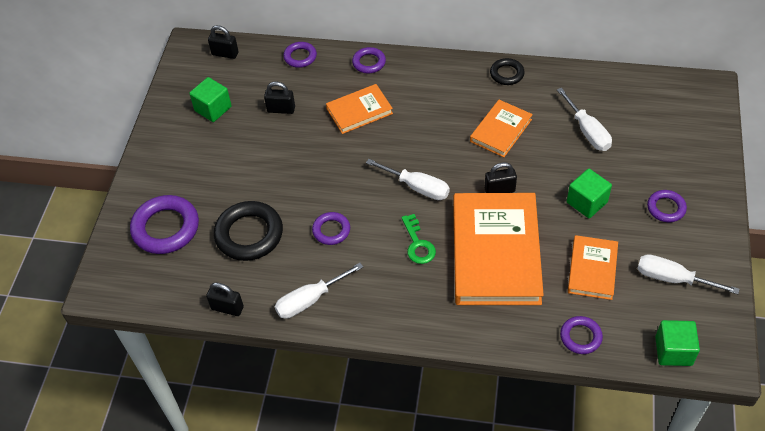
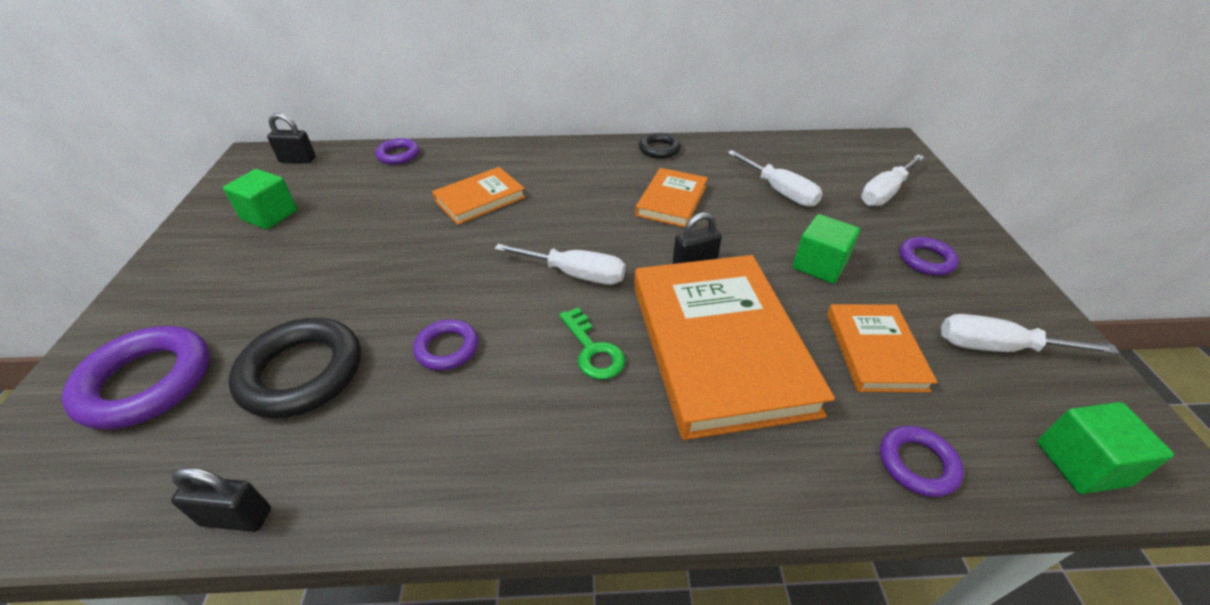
camera: 15 degrees left, 10 degrees down
(281, 109) = (370, 207): black padlock -> none
(310, 300) = (410, 473): white screwdriver -> white screwdriver (884, 193)
(369, 62) = (488, 153): purple ring -> none

